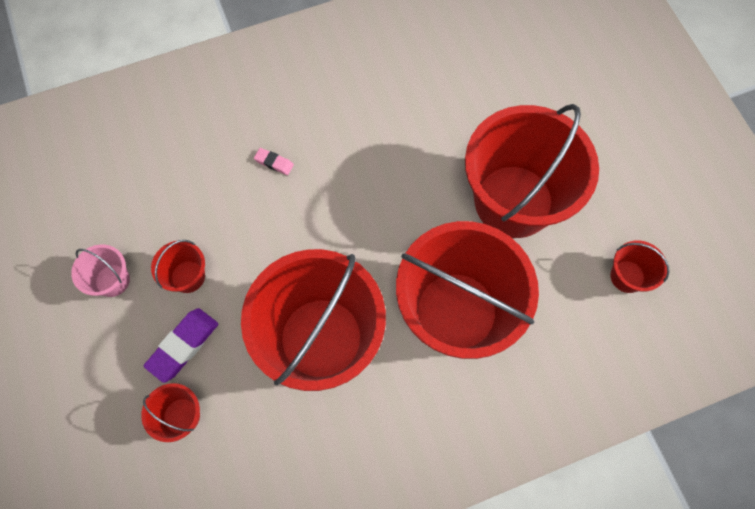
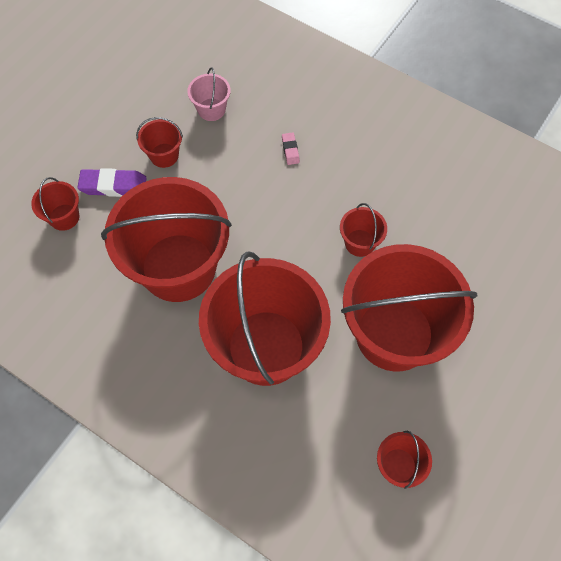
camera: 55 degrees right, 5 degrees down
(112, 280) = (129, 115): pink bucket -> pink bucket (211, 109)
(411, 170) = (360, 243): none -> red bucket

